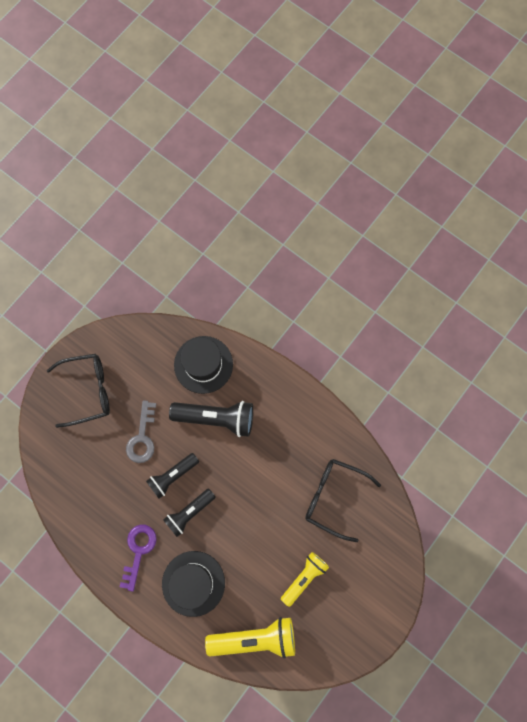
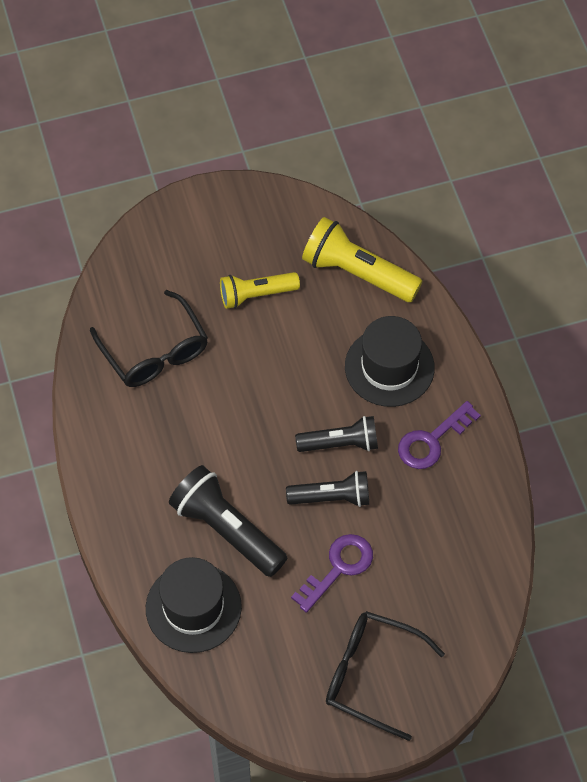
camera: 145 degrees left, 15 degrees down
(142, 437) = (338, 568): grey key -> purple key

